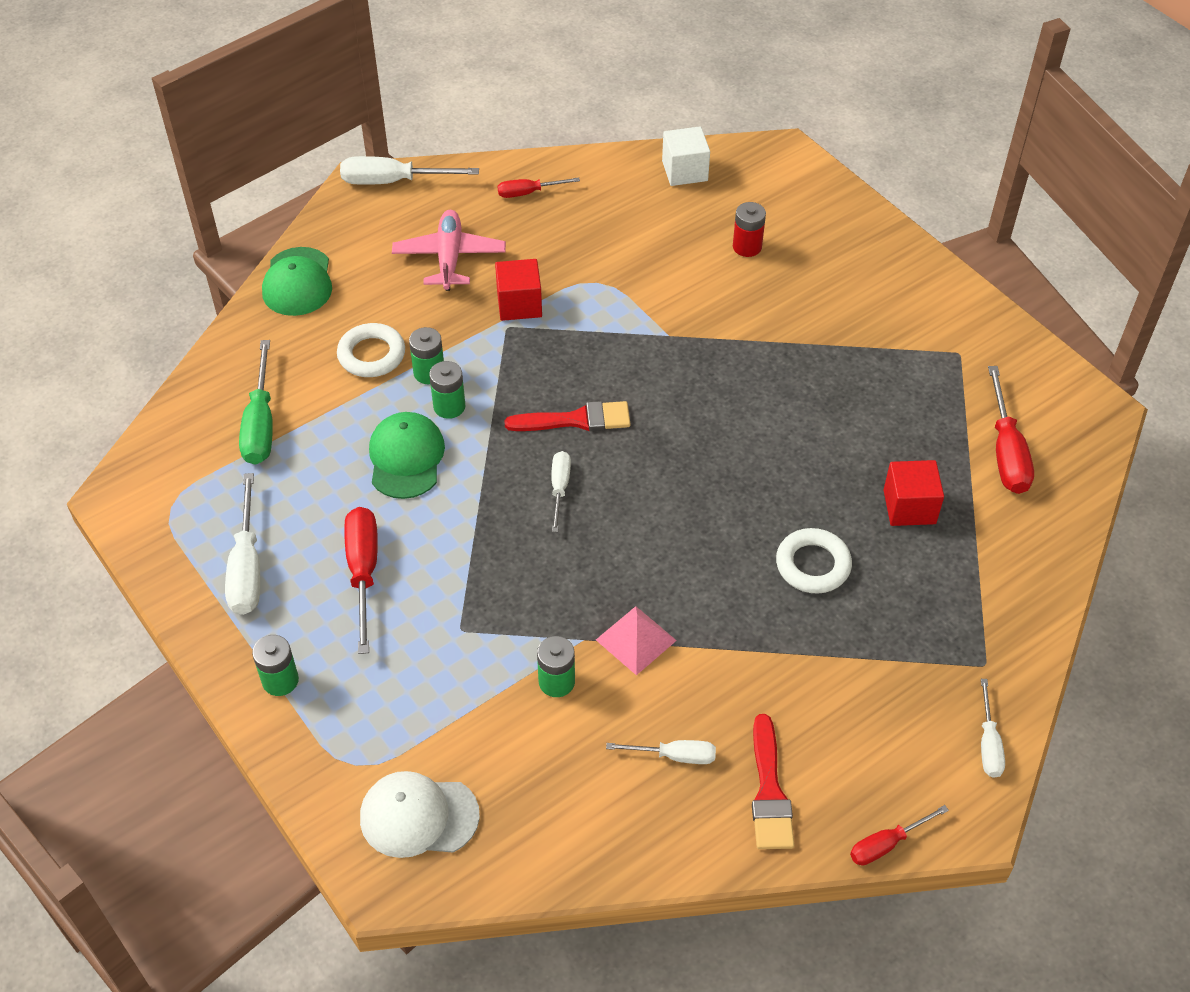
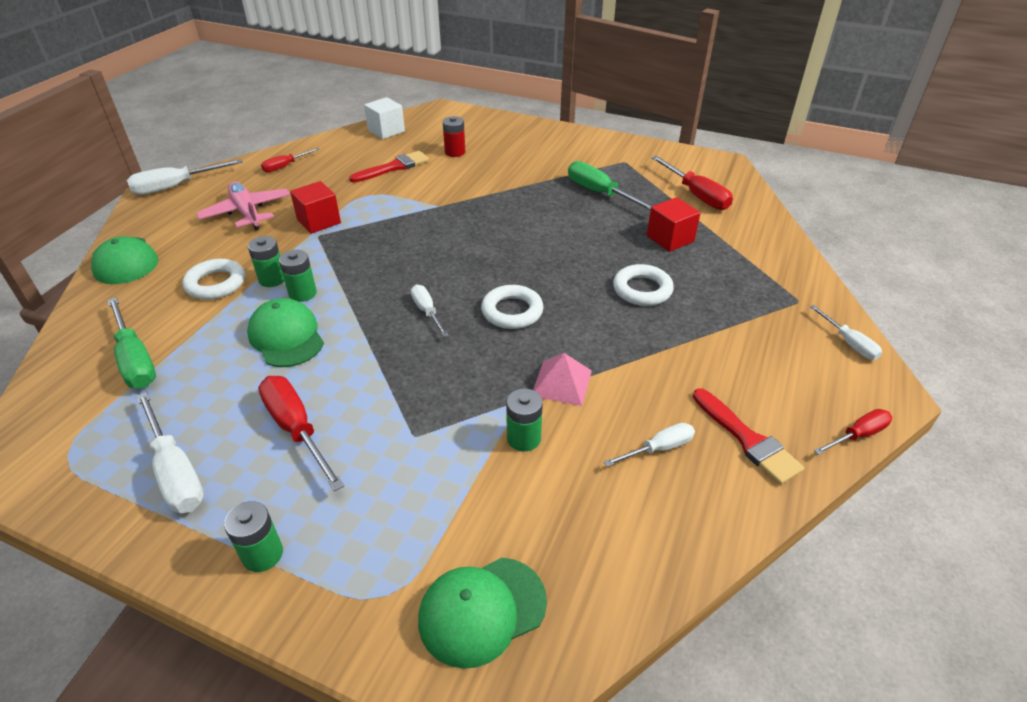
camera: 30 degrees left, 10 degrees down
(418, 816) = (482, 610): white cap -> green cap
(576, 420) = (409, 269): red brush -> red brush (394, 167)
(647, 529) = (512, 311): none -> white ring
(881, 396) = (600, 193): none -> green screwdriver
(887, 844) = (857, 435): red screwdriver -> red screwdriver turned 150 degrees counterclockwise

